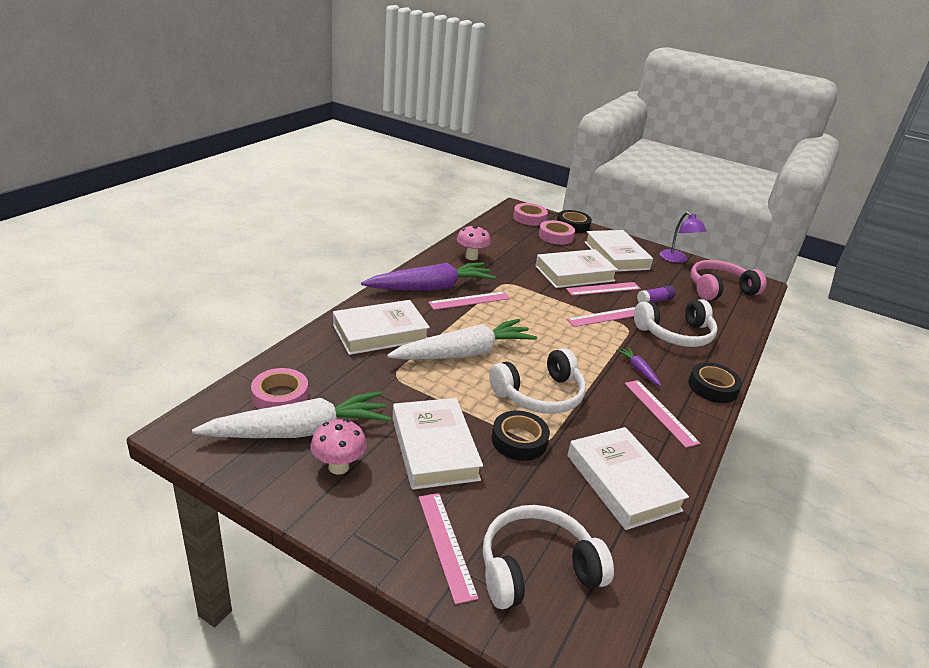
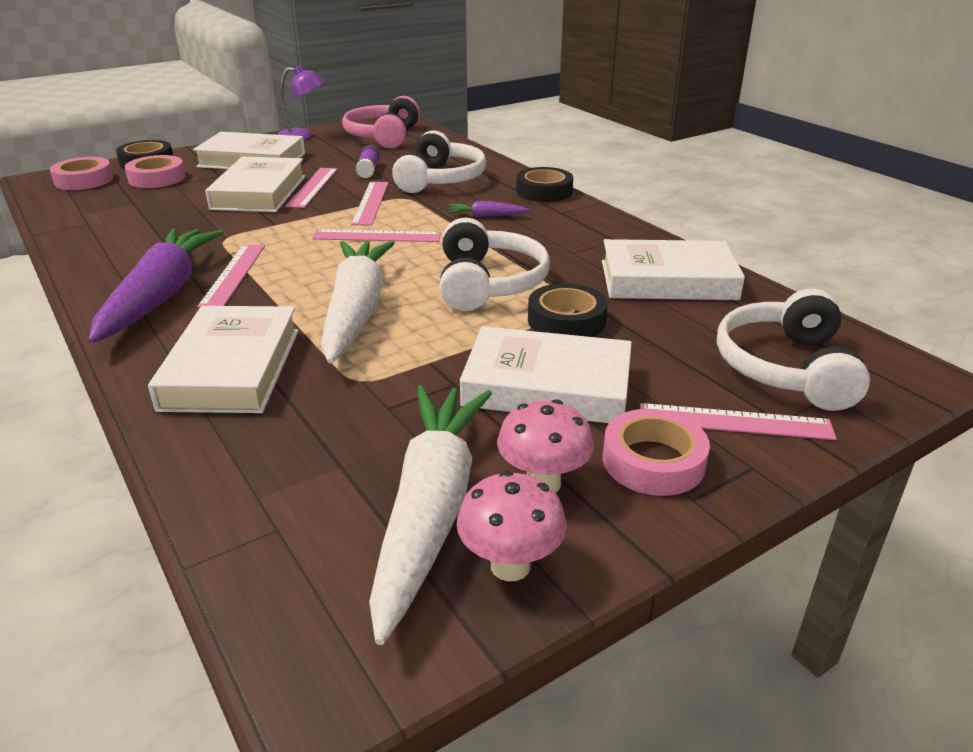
camera: 60 degrees left, 0 degrees up
(280, 396) = (315, 516): pink tape -> pink tape (653, 461)
(471, 257) = (122, 244): pink mushroom -> pink mushroom (510, 566)
(660, 412) = (566, 227): pink ruler -> pink ruler (377, 236)

